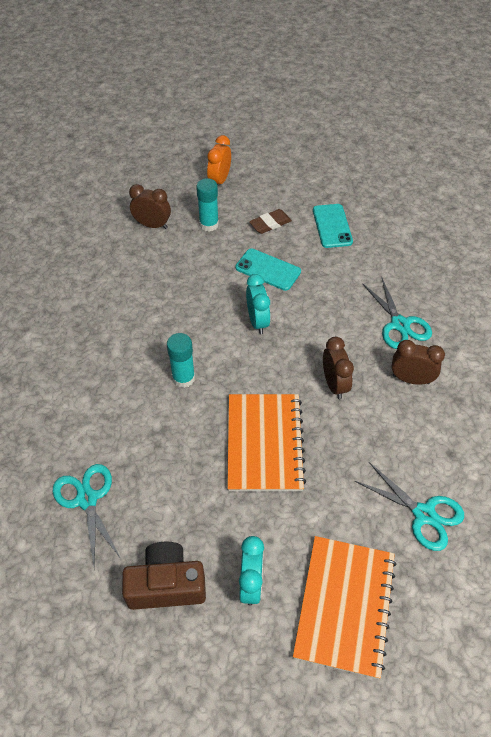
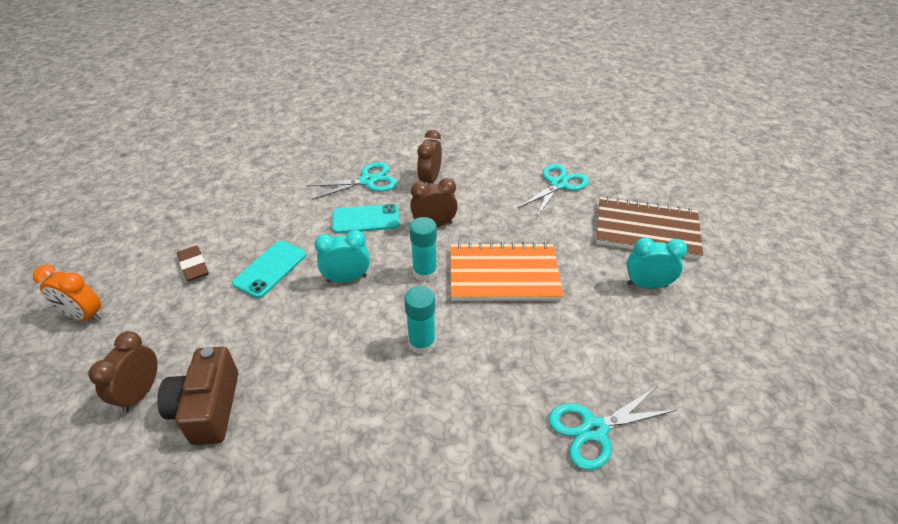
camera: 90 degrees left, 10 degrees down
(166, 585) = (669, 346): brown camera -> brown camera (208, 408)
(209, 224) = (168, 326): turquoise glue stick -> turquoise glue stick (425, 272)
(332, 226) = (219, 216): turquoise phone -> turquoise phone (366, 219)
(345, 606) = (646, 230): orange notebook -> brown notebook

